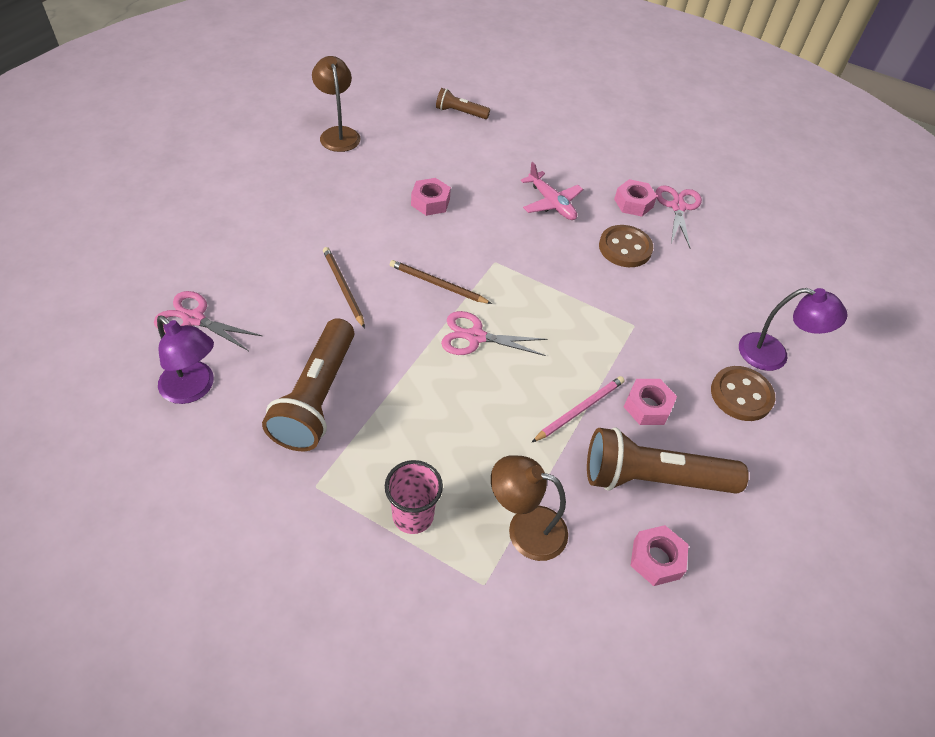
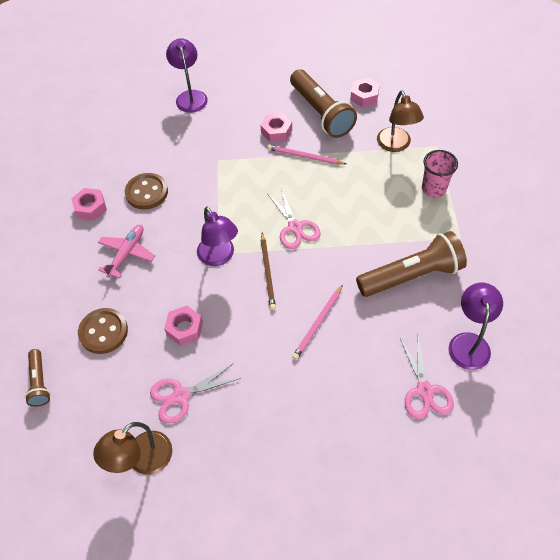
camera: 115 degrees left, 5 degrees up
(343, 287) = (318, 323): brown pencil -> pink pencil
(490, 260) = (219, 257): none -> purple lamp
(678, 207) = (77, 183): pink scissors -> pink scissors (181, 396)
(741, 395) = (233, 100): brown button -> brown button (103, 332)

